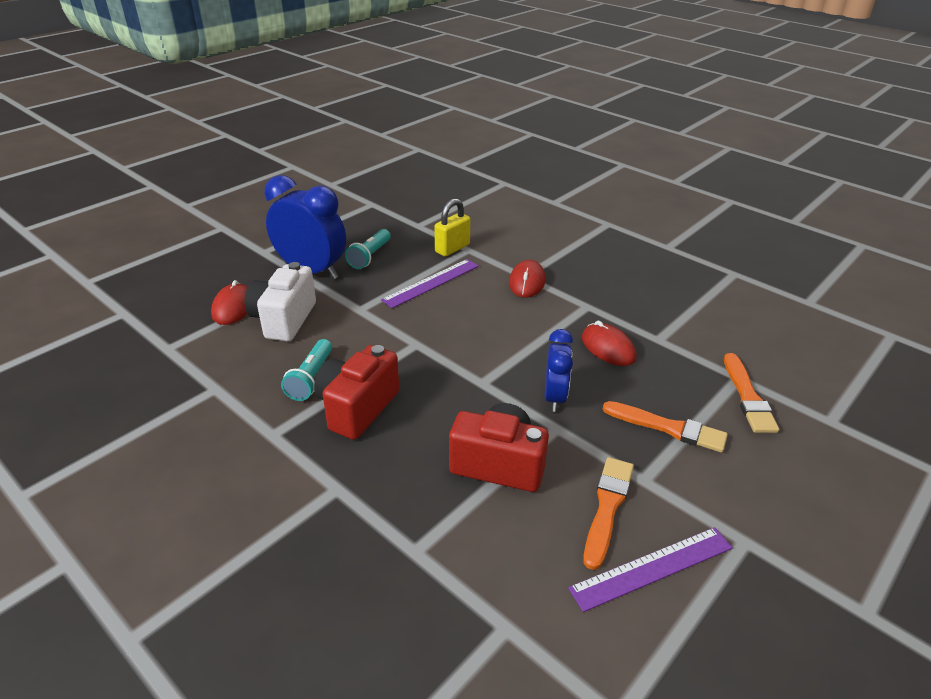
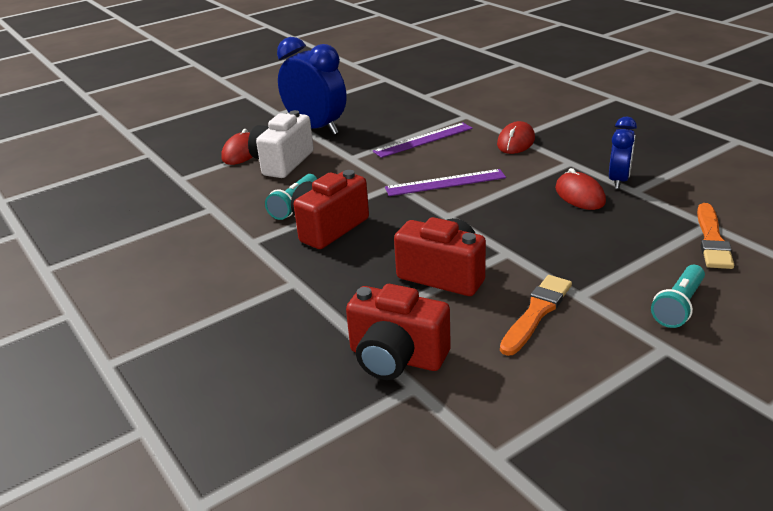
camera: 15 degrees right, 5 degrees down
(370, 256) = (372, 118): turquoise flashlight -> turquoise flashlight (679, 306)
(452, 248) = (451, 114): yellow padlock -> none
(476, 587) = (396, 358): none -> red camera
(554, 397) = (513, 230): blue clock -> blue clock (618, 180)
(652, 568) = (564, 359): purple ruler -> purple ruler (445, 183)
(668, 428) = (619, 259): orange brush -> none

